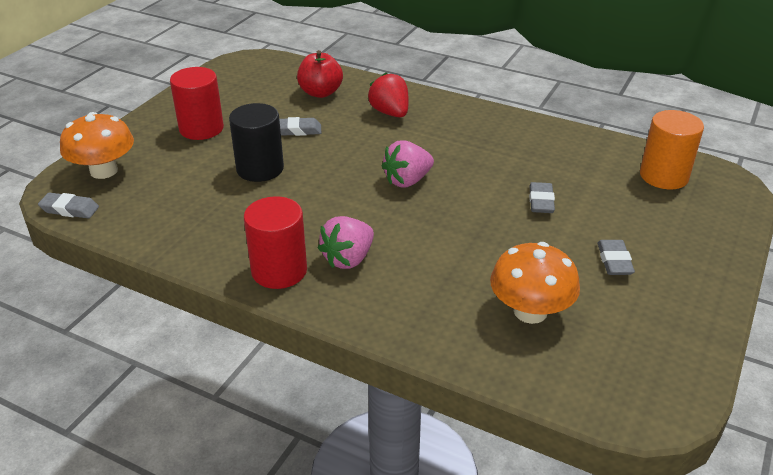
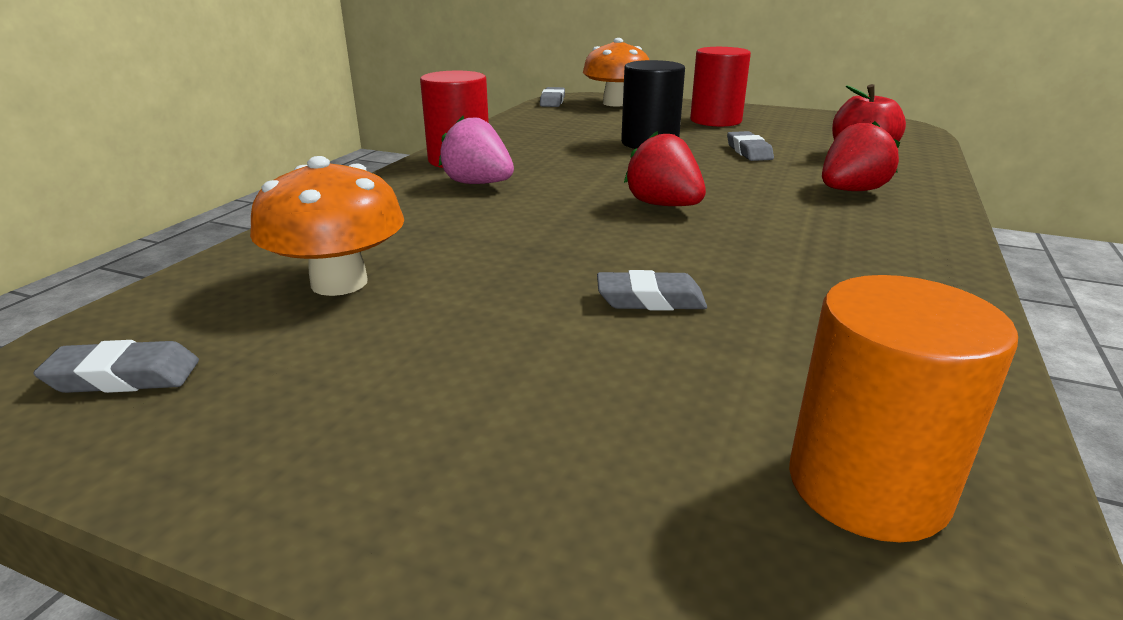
camera: 85 degrees right, 10 degrees down
(407, 181) = (663, 205): pink strawberry -> red strawberry
(614, 261) = (459, 368): grey eraser -> grey eraser (123, 377)

